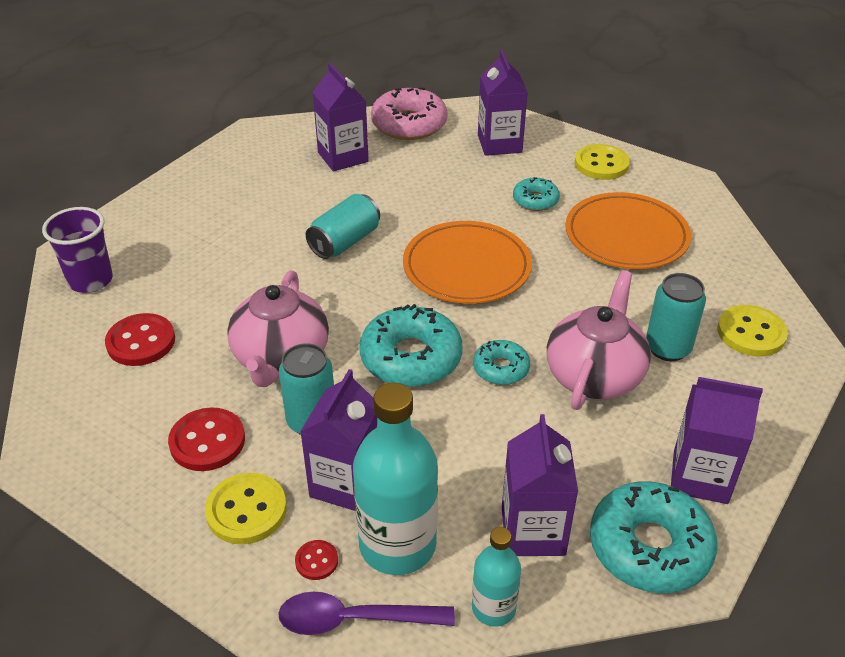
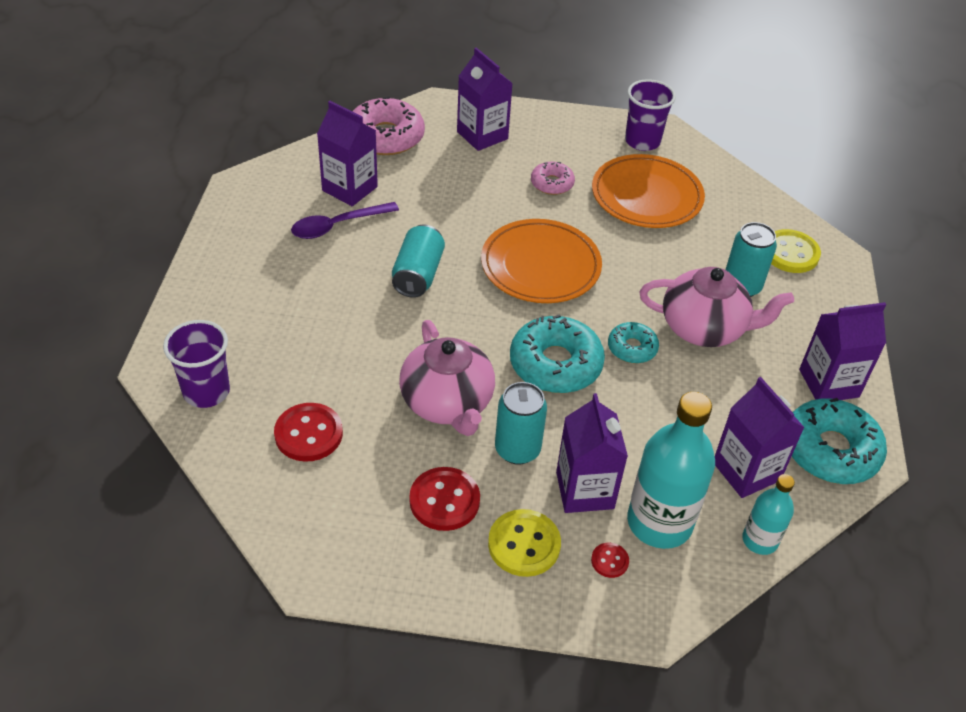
camera: 30 degrees left, 5 degrees up
(353, 619) = (670, 593): purple spoon -> purple spoon (337, 226)
(535, 200) = (552, 183): turquoise donut -> pink donut
(594, 375) = (704, 328): pink teapot -> pink teapot turned 105 degrees clockwise
(601, 164) = (581, 132): yellow button -> none
(660, 187) = (642, 141): none -> purple cup

